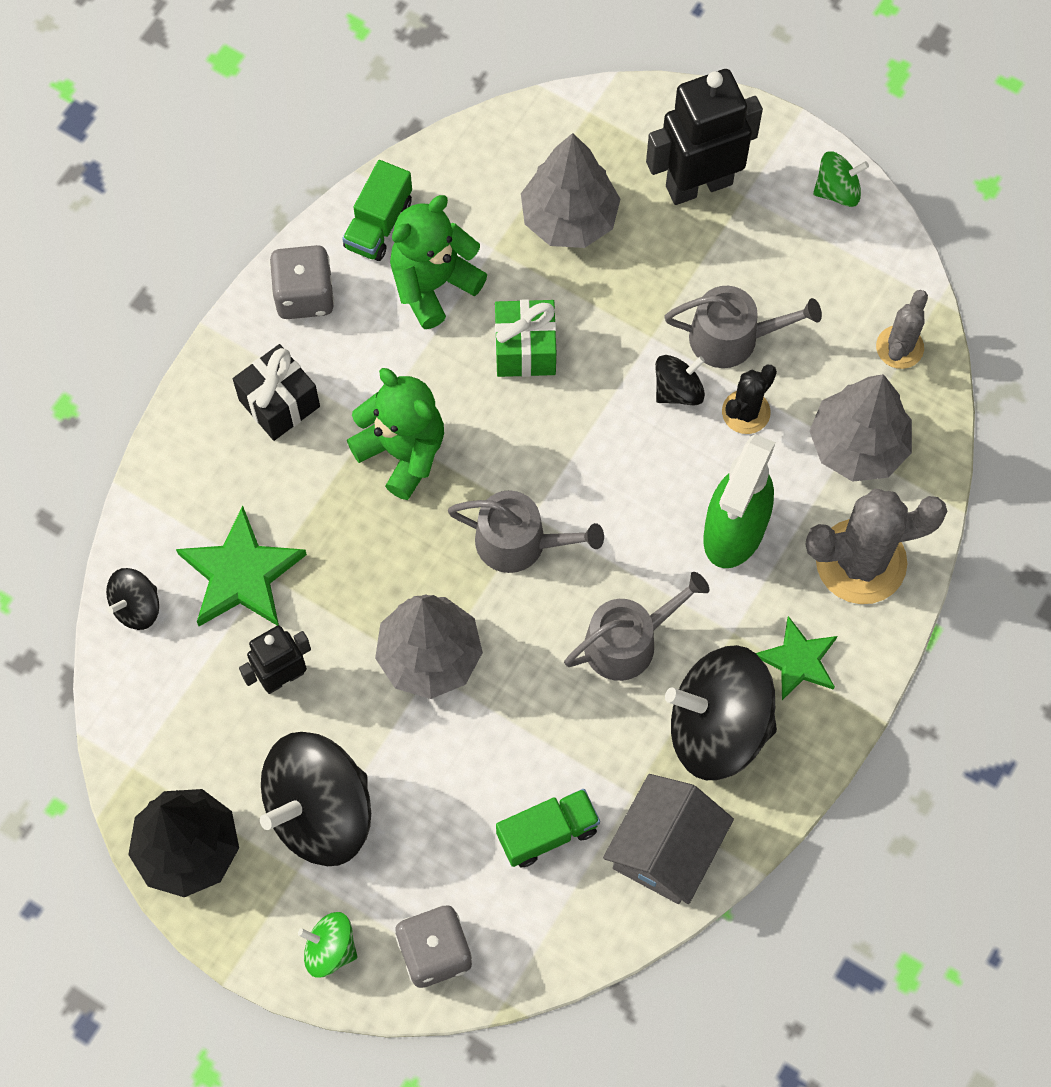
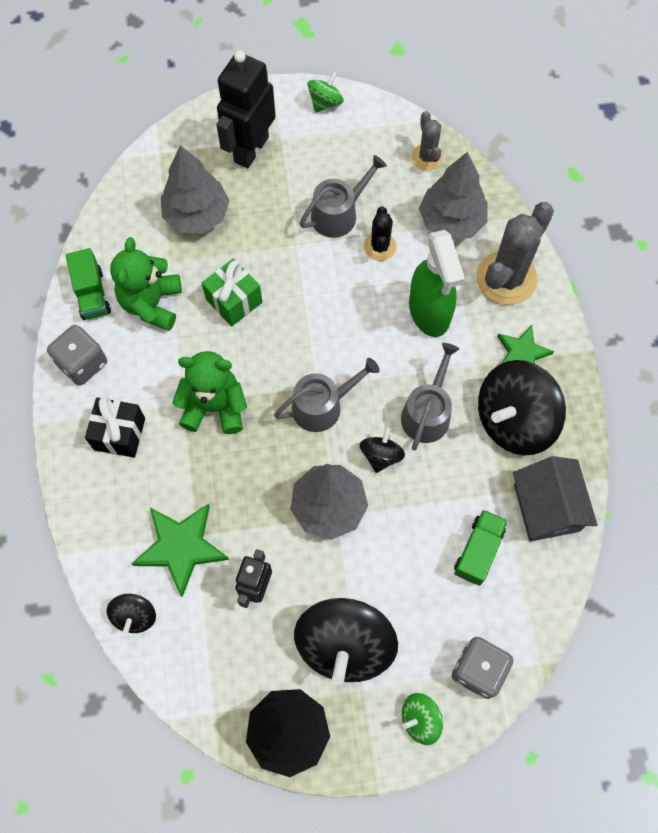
camera: 40 degrees left, 0 degrees up
(678, 390) = (334, 261): black spinning top -> black spinning top (381, 455)

